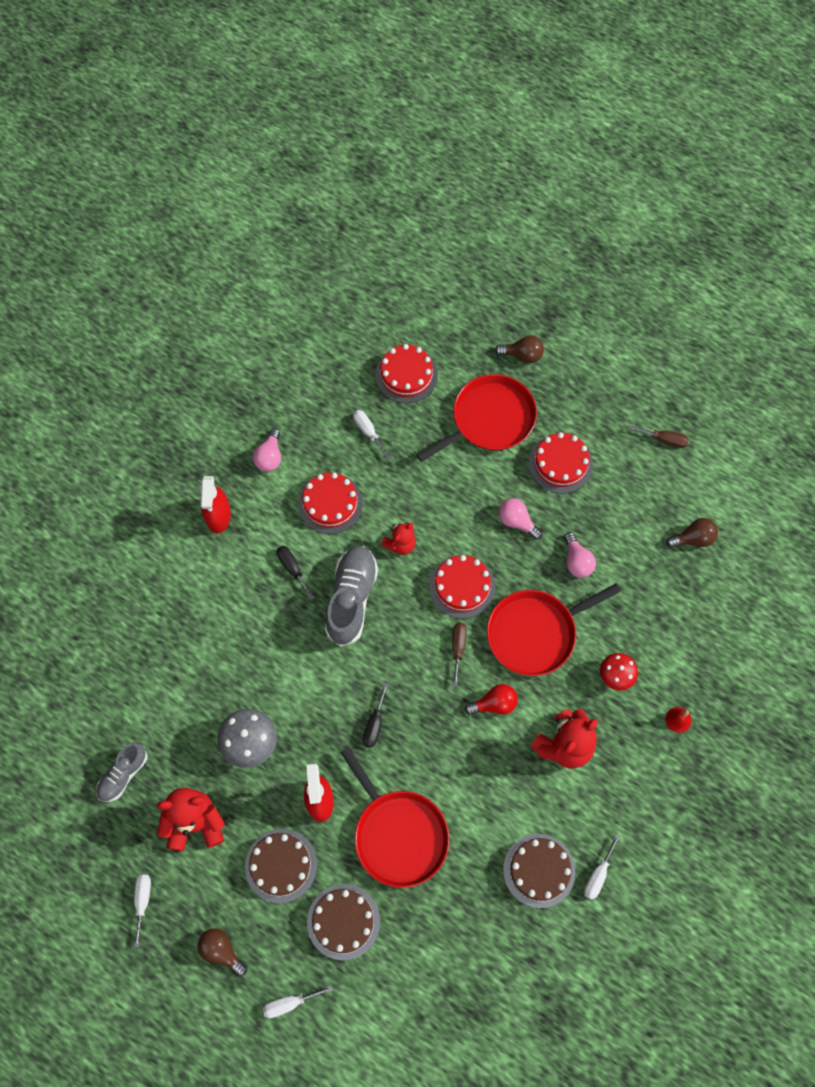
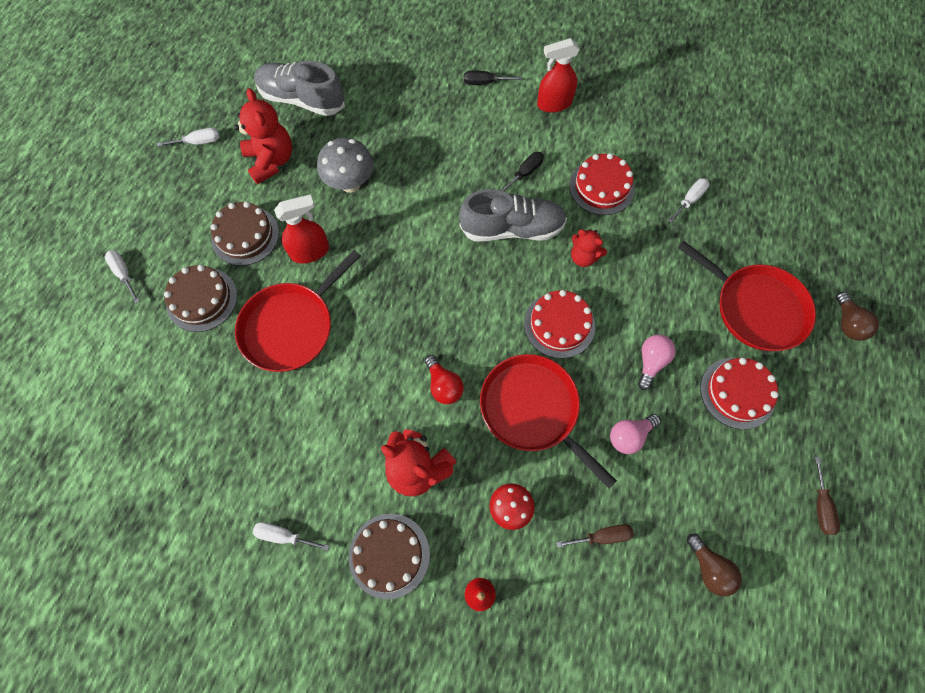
camera: 75 degrees right, 0 degrees up
(123, 775) = (302, 100): grey shoe -> grey shoe, size x1.66
(221, 951) = (164, 210): brown light bulb -> none
(269, 457) = (627, 127): pink light bulb -> none
(374, 724) = (394, 279): black screwdriver -> black screwdriver (484, 83)
(406, 375) = (767, 218): red cake -> none
(458, 648) = (492, 336): brown screwdriver -> brown screwdriver (602, 536)
(539, 870) = (278, 471): brown cake -> brown cake (389, 555)

